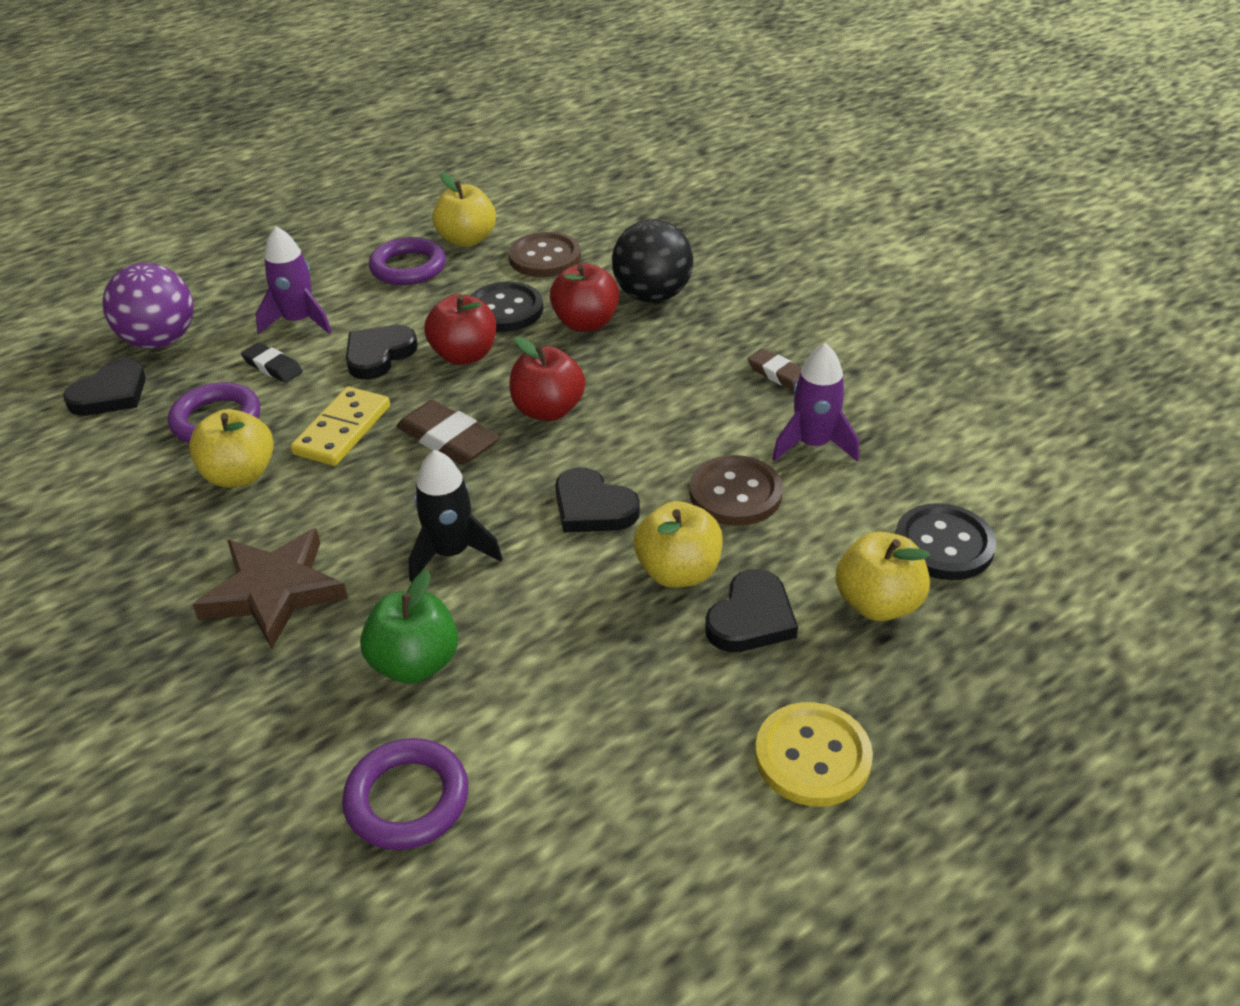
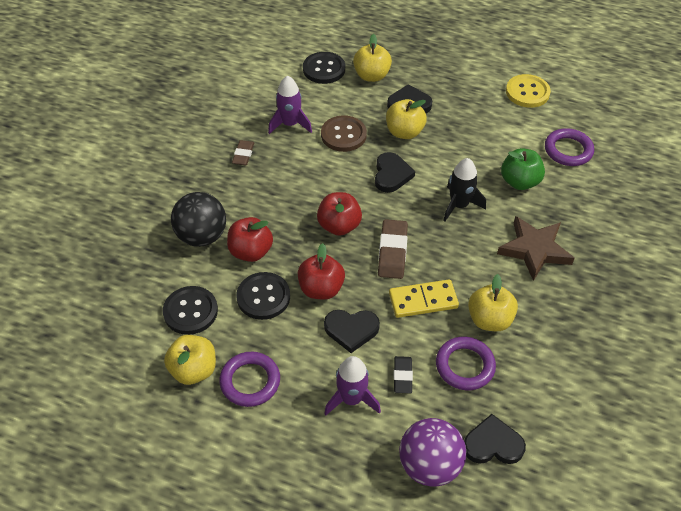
camera: 125 degrees left, 10 degrees up
(545, 258) = (190, 311): brown button -> black button
(812, 756) = (454, 68): yellow button -> yellow button (527, 92)

